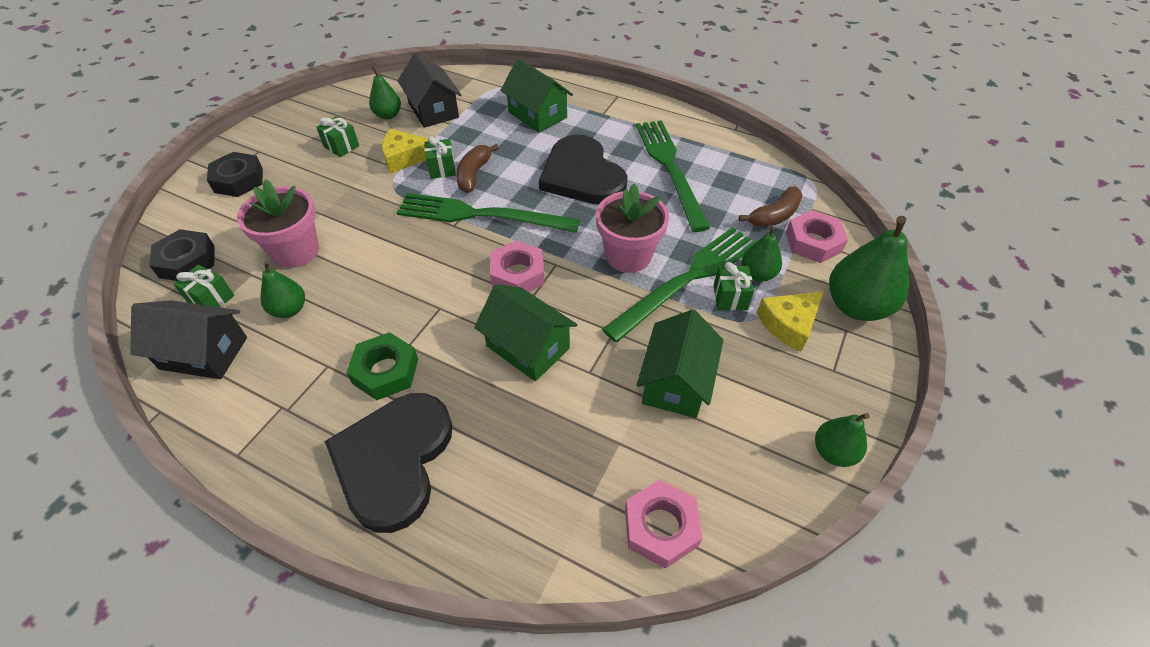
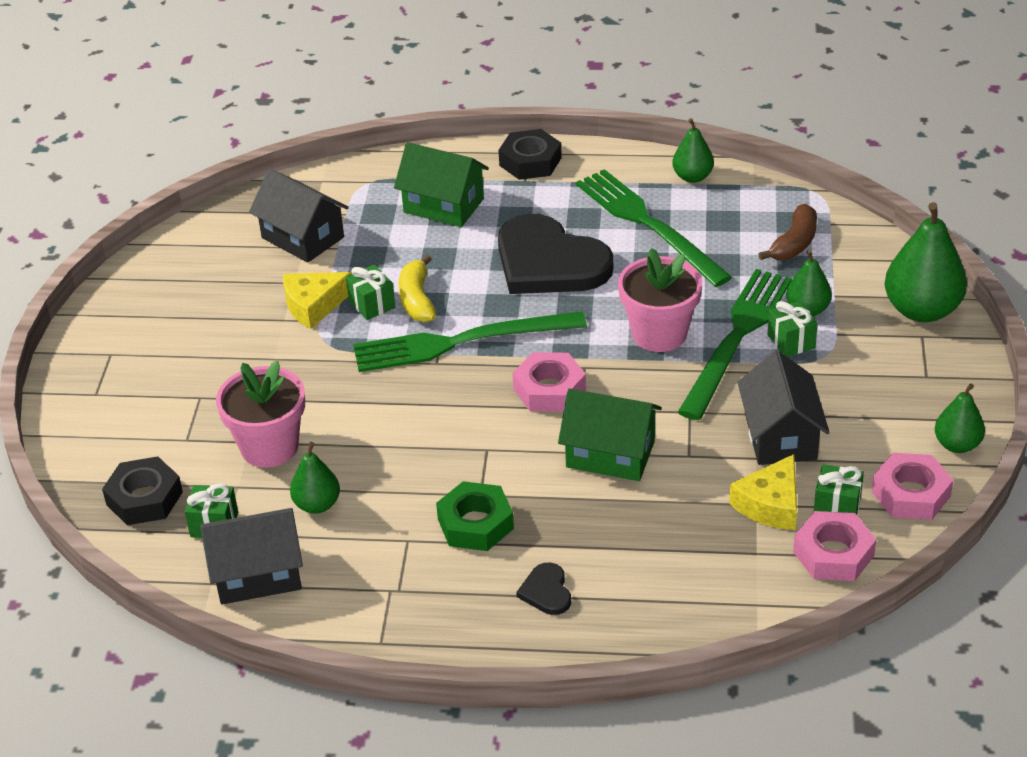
camera: 20 degrees left, 10 degrees down
(239, 180) = (119, 394): black nut -> black nut (530, 161)
(341, 146) = (218, 316): green gift -> green gift (837, 506)
(388, 115) = (247, 261): green pear -> green pear (692, 177)
(394, 460) = (546, 591): black heart -> black heart, size x0.41
(474, 174) = (417, 300): brown banana -> yellow banana
(675, 382) = (780, 436): green house -> black house
(789, 324) = (863, 348): yellow cheese -> yellow cheese (770, 504)
(813, 242) = (849, 259): pink nut -> pink nut (911, 494)

